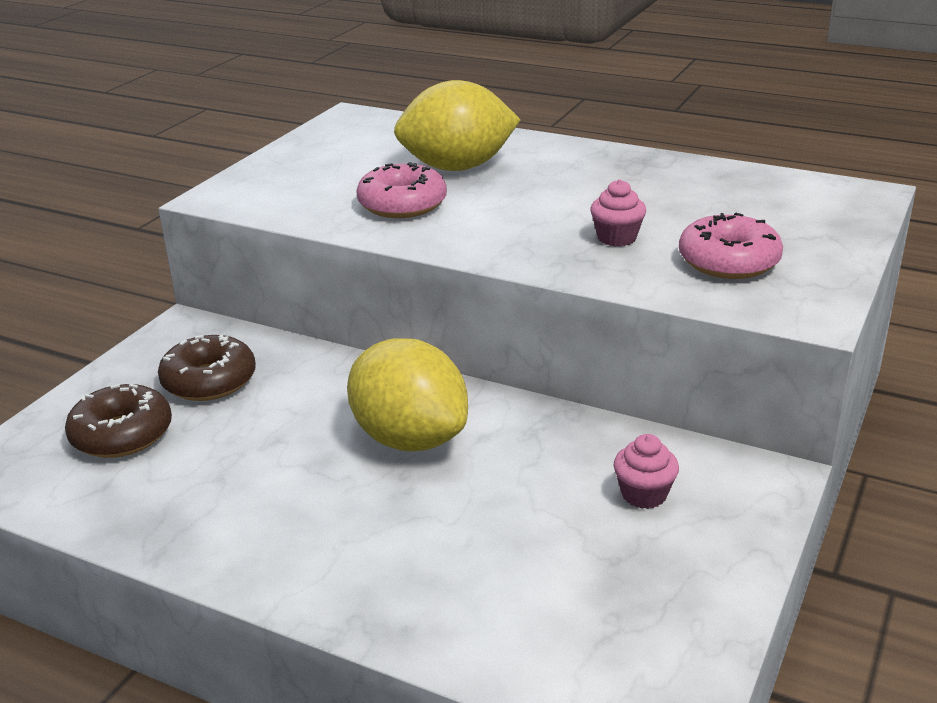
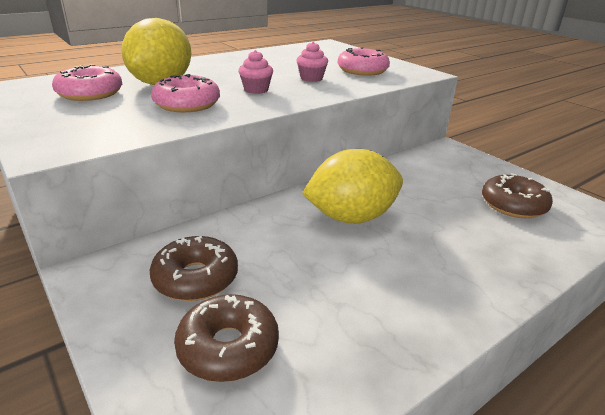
camera: 65 degrees left, 0 degrees up
(376, 152) = (90, 93): none -> pink donut
(595, 587) = (513, 205): none -> brown donut
(644, 494) = (446, 174): pink cupcake -> pink cupcake (256, 90)

